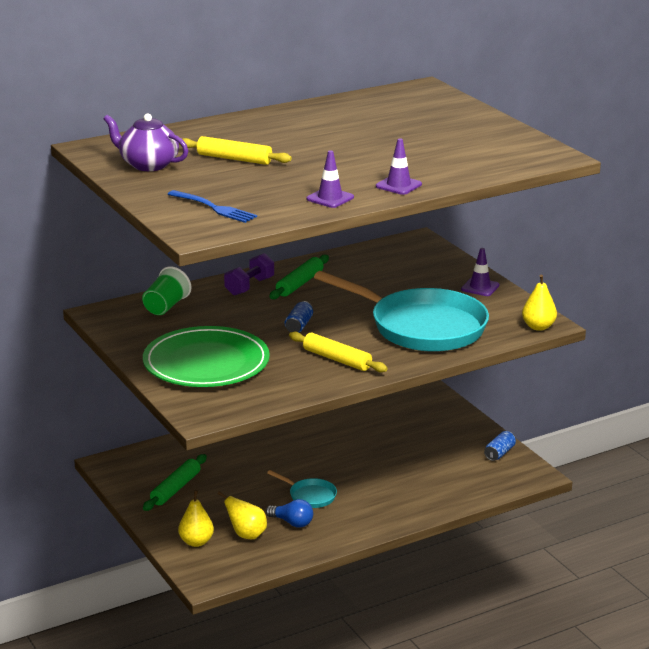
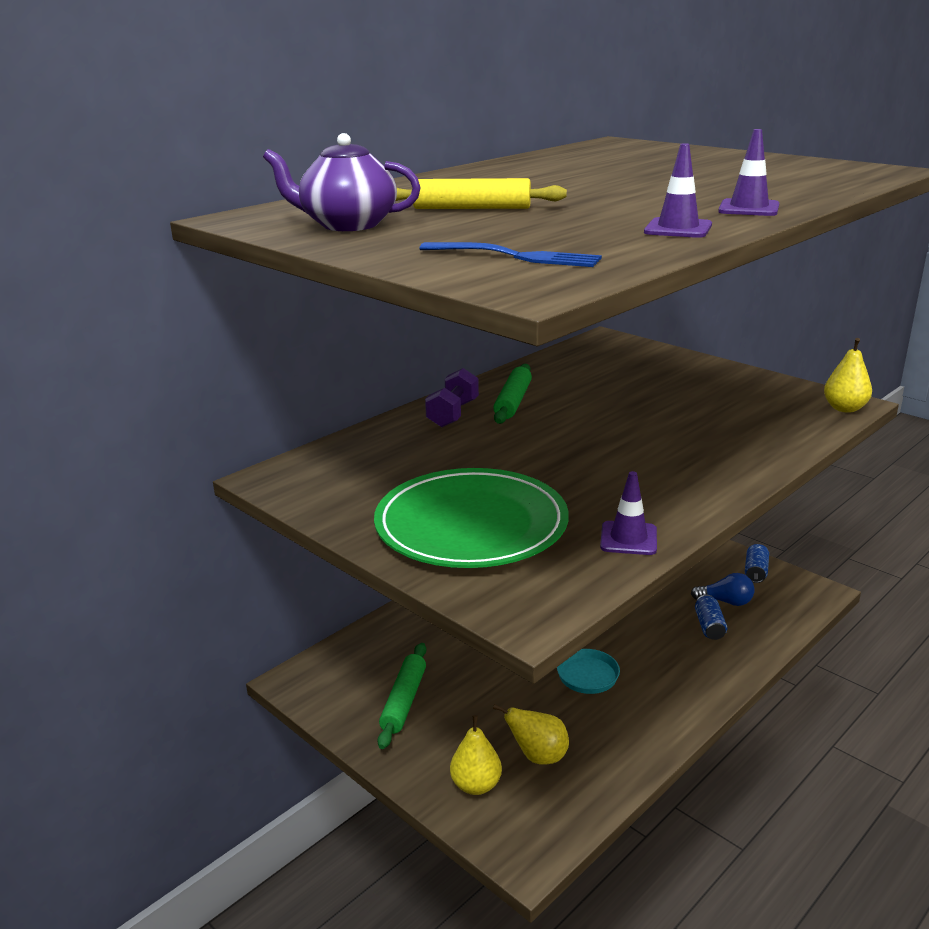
camera: 15 degrees left, 0 degrees up
(166, 307) = (359, 455): green cup -> none
(292, 523) = (586, 722): blue light bulb -> blue light bulb (726, 601)
(299, 326) = (557, 452): blue can -> blue can (709, 626)
(337, 359) = (648, 489): yellow rolling pin -> none
(421, 327) = (711, 430): turquoise pan -> none
(480, 287) = (726, 376): purple traffic cone -> purple traffic cone (628, 538)

